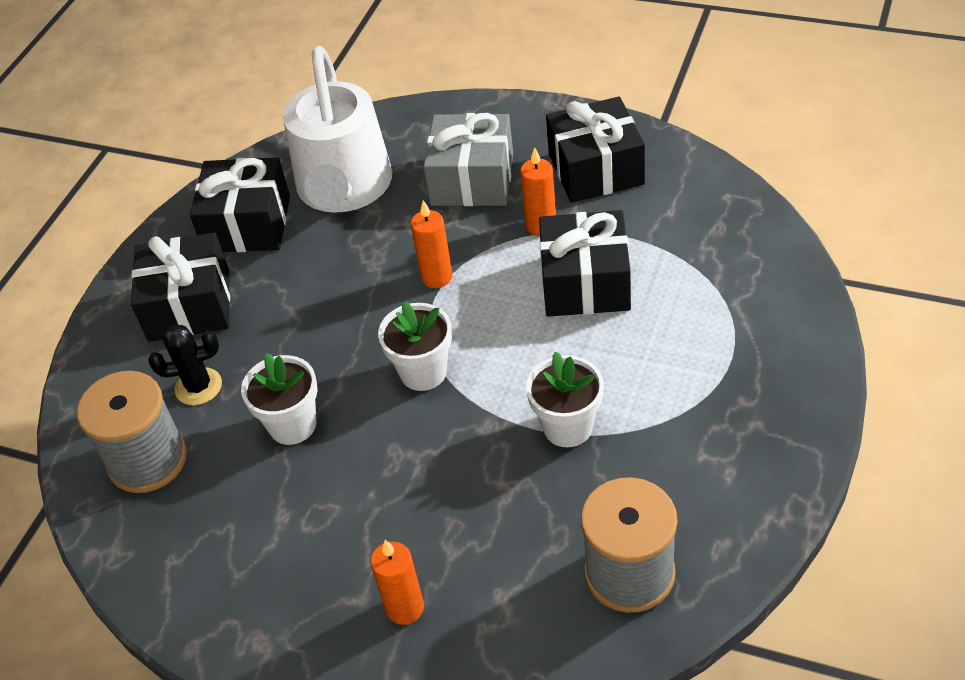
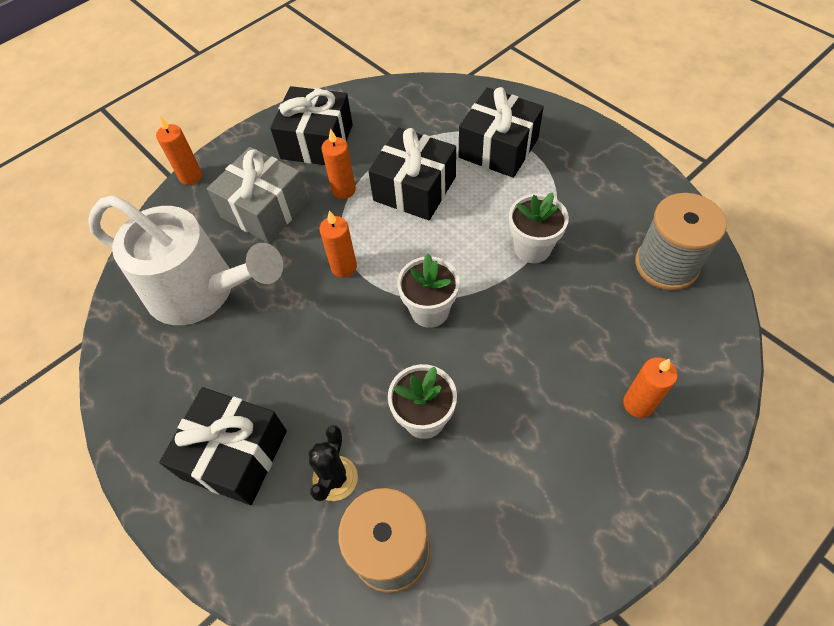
camera: 65 degrees left, 10 degrees up
(247, 224) = (177, 374): black gift -> black gift (498, 148)
(477, 104) = (191, 176): none -> orange candle

